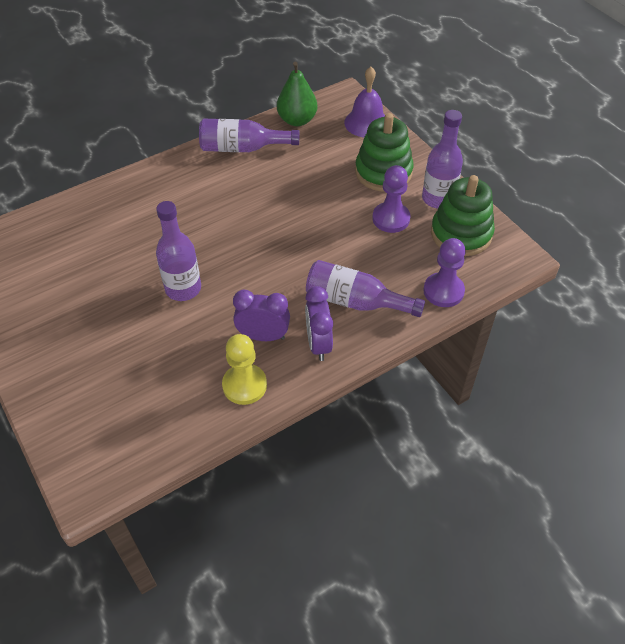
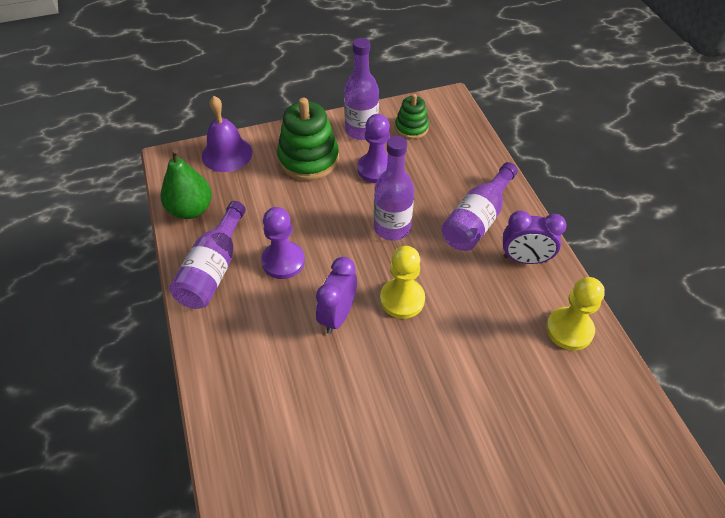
camera: 75 degrees left, 0 degrees up
(183, 288) = (426, 366): purple bottle -> purple bottle (392, 228)
(245, 263) = (402, 299): none -> yellow pawn
(263, 336) = (508, 302): purple clock -> purple clock (337, 315)
(443, 291) = (477, 157): purple pawn -> purple pawn (283, 261)
(461, 234) = (411, 128): green stacking toy -> green stacking toy, size x0.58

